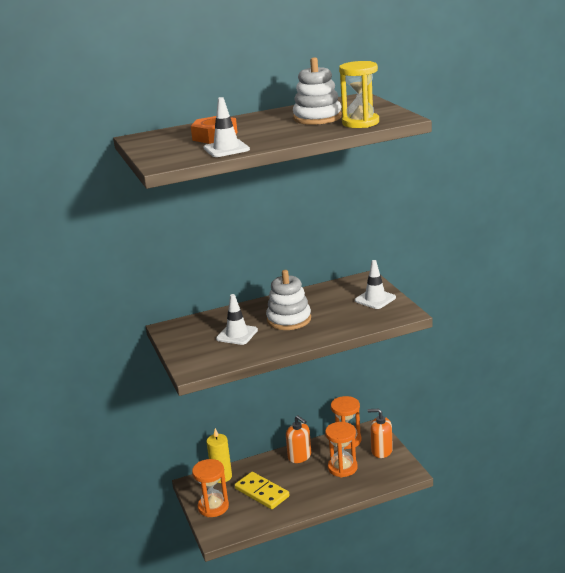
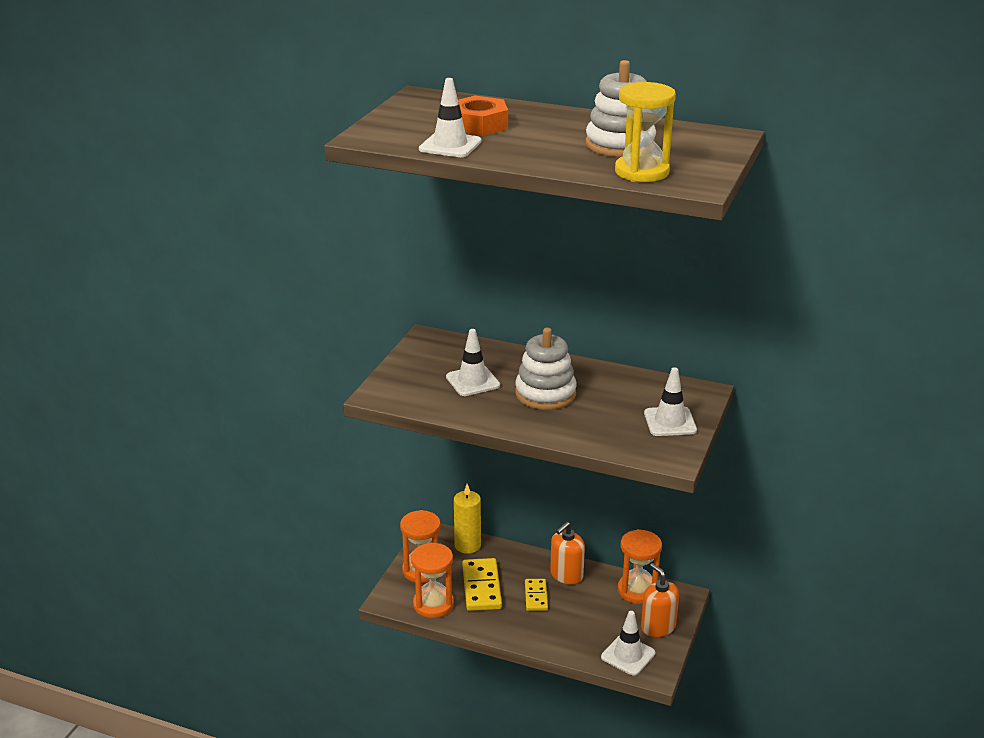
camera: 40 degrees right, 5 degrees up
(299, 456) = (566, 575): orange soap dispenser -> orange soap dispenser turned 45 degrees clockwise
(299, 477) = (536, 596): none -> yellow domino
(342, 468) = (592, 616): orange hourglass -> orange hourglass (433, 604)
(386, 474) = (628, 655): none -> white traffic cone

